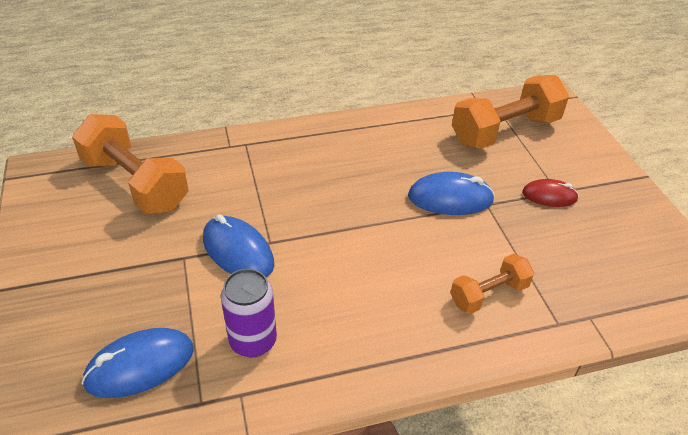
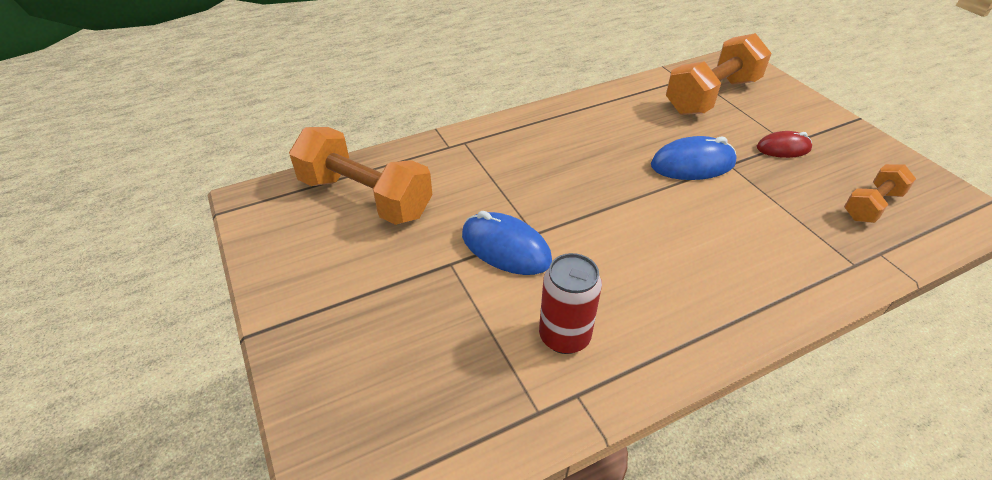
camera: 10 degrees left, 0 degrees up
(140, 365) = (454, 385): blue mouse -> none
(253, 341) = (564, 336): purple can -> red can
(489, 294) = (776, 248): orange dumbbell -> orange dumbbell (872, 206)

